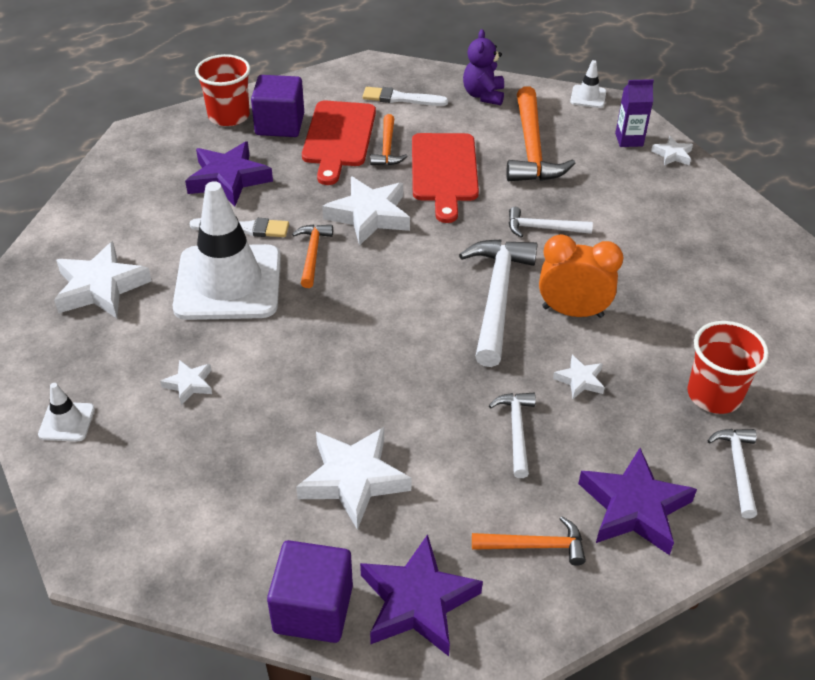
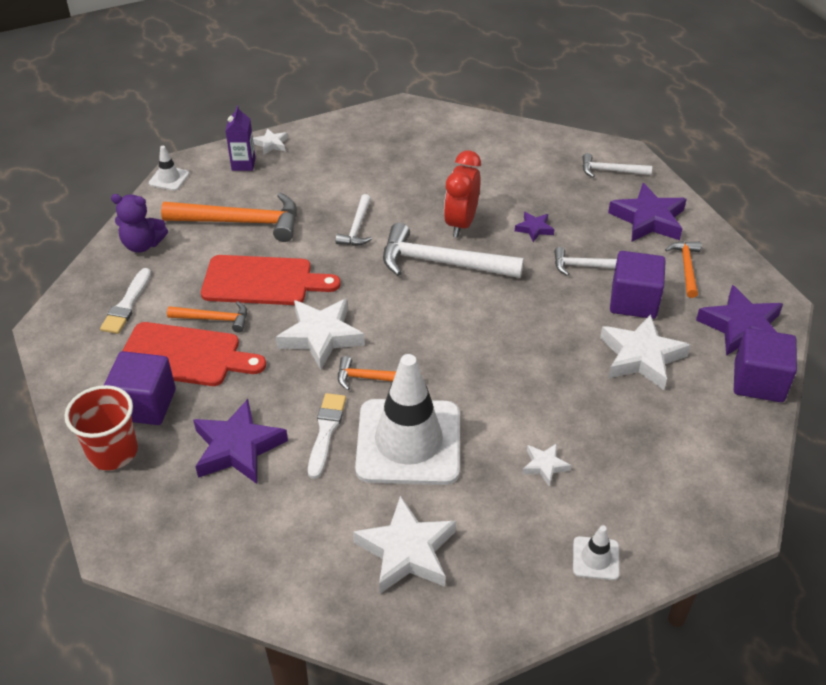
camera: 85 degrees left, 0 degrees up
(455, 478) = (633, 301): none -> purple cube
(572, 312) = (461, 223): orange clock -> red clock
(580, 380) = (534, 229): white star -> purple star
(714, 395) = (546, 169): red cup -> none

